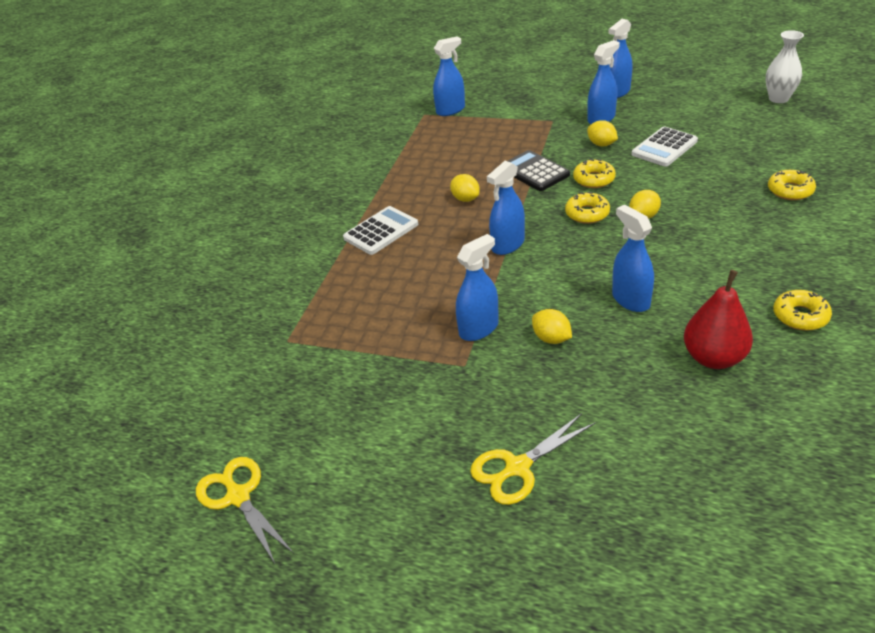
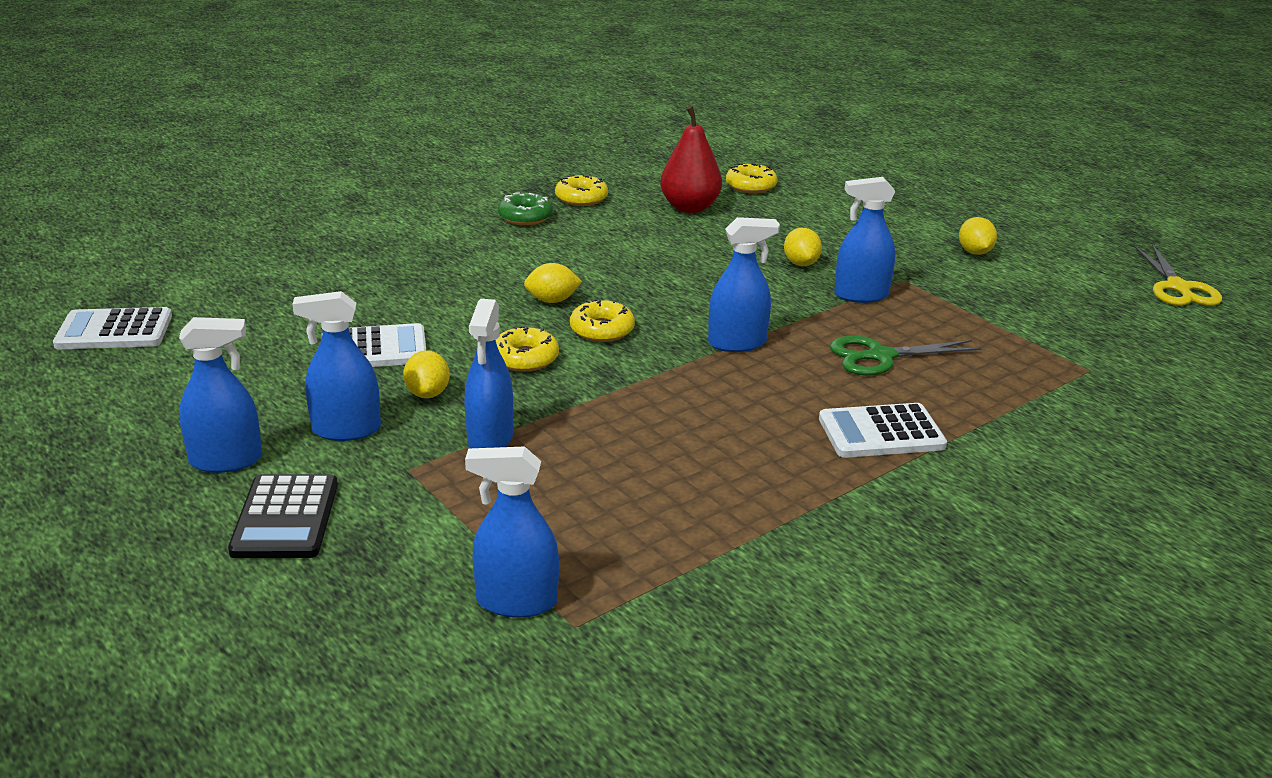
camera: 150 degrees left, 10 degrees down
(420, 280) = (880, 356): none -> green scissors
(465, 199) = (716, 417): yellow lemon -> yellow lemon (974, 252)
(518, 467) = (921, 222): yellow scissors -> none
(534, 172) = (574, 405): black calculator -> black calculator (285, 518)
(630, 300) = (689, 256): blue spray bottle -> blue spray bottle (490, 439)
(778, 99) = (114, 331): white vase -> white calculator
(790, 190) = (377, 255): yellow donut -> yellow donut (751, 186)
(790, 271) = (525, 217): none -> green donut

